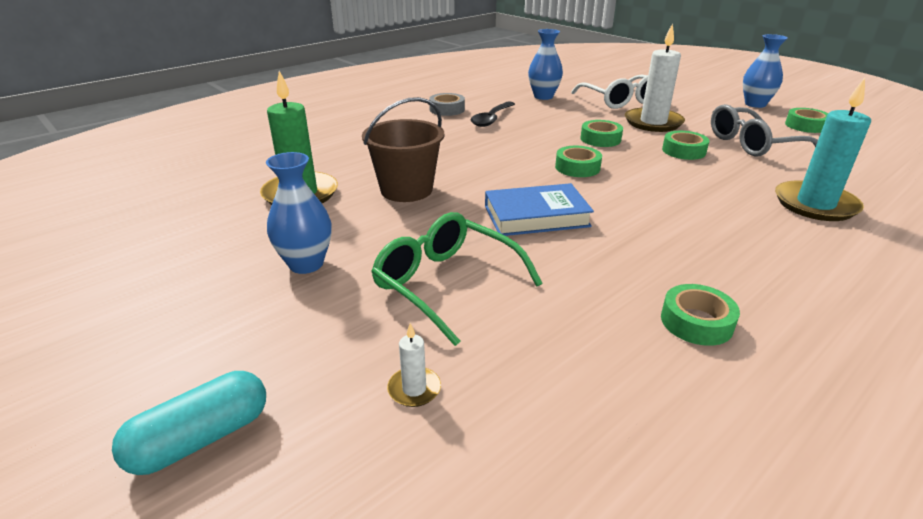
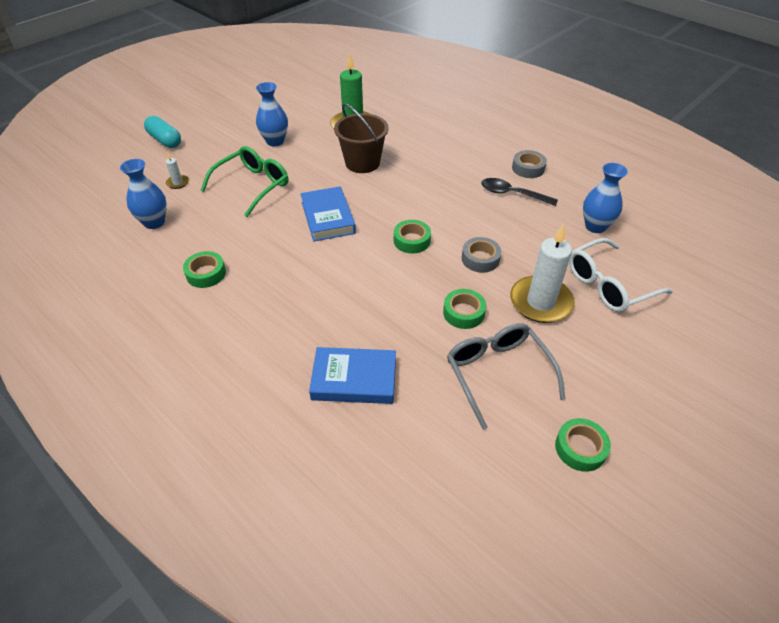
camera: 85 degrees right, 15 degrees up
(600, 139) = (480, 259): green tape -> grey tape
(755, 104) = (655, 417): blue vase -> blue vase (154, 222)
(815, 204) = (354, 379): turquoise candle -> blue book

